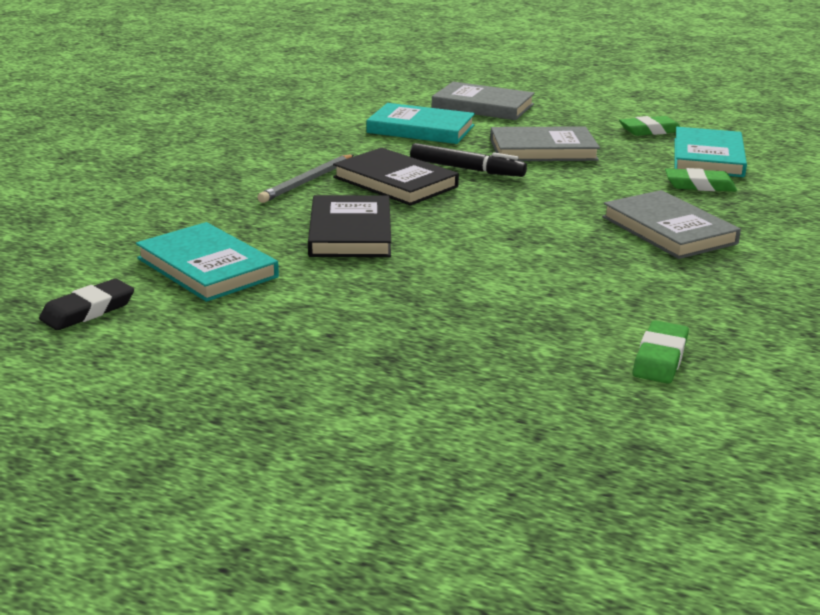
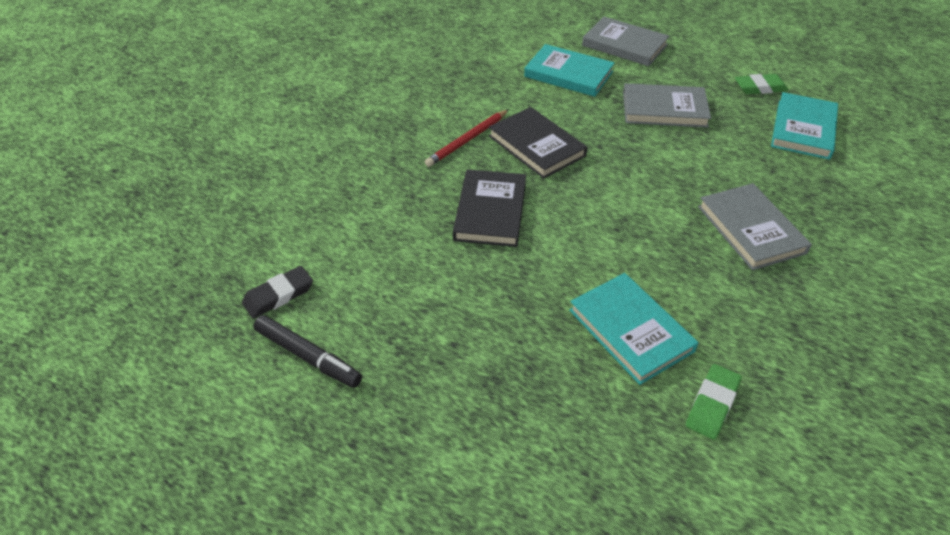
camera: 10 degrees right, 20 degrees up
(207, 267) = (374, 248): turquoise book -> turquoise book (631, 330)
(307, 181) = (467, 140): grey pencil -> red pencil
(466, 169) = (597, 132): black marker -> black marker (308, 357)
(699, 185) = (788, 168): green eraser -> none

